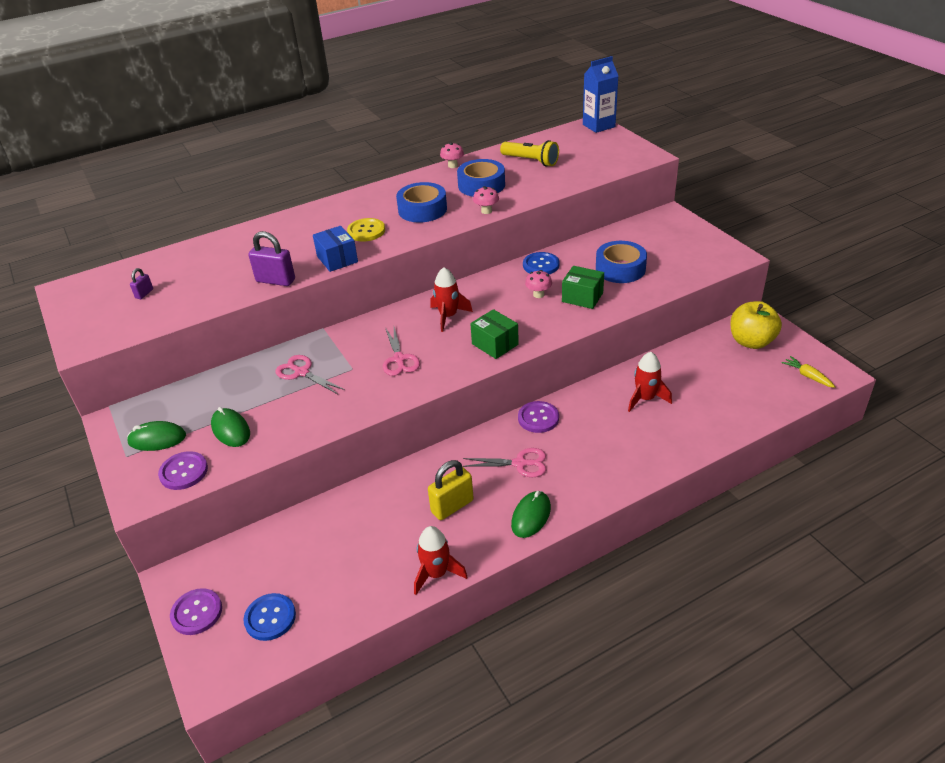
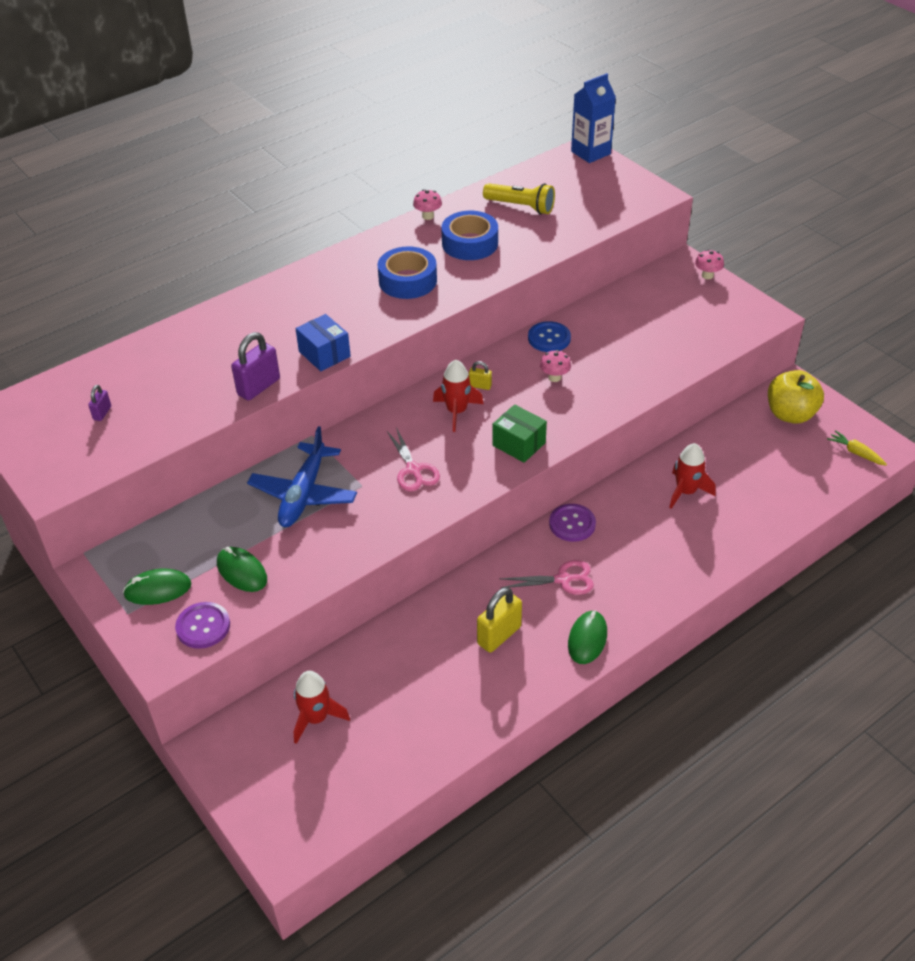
camera: 10 degrees left, 5 degrees up
(196, 612) = (245, 781): purple button -> none
(270, 618) = (330, 778): blue button -> none
(275, 281) = (259, 387): purple padlock -> purple padlock turned 60 degrees counterclockwise
(302, 372) = (303, 494): pink scissors -> blue plane
(366, 231) = (348, 314): yellow button -> none
(436, 573) = (499, 712): red rocket -> red rocket (316, 718)
(473, 298) = (480, 386): none -> yellow padlock
(486, 211) = (484, 279): pink mushroom -> pink mushroom (707, 275)
(582, 297) = (605, 378): green box -> none
(620, 269) = (641, 339): blue tape -> none

